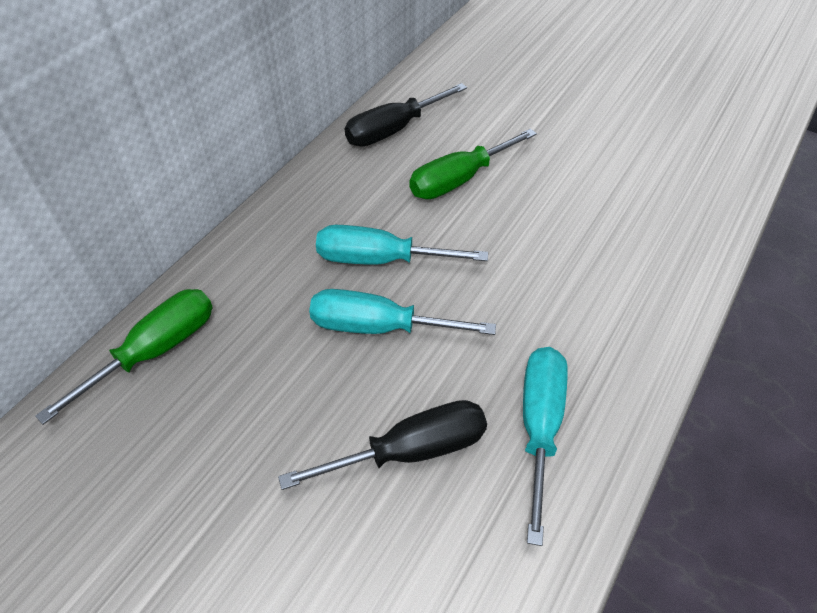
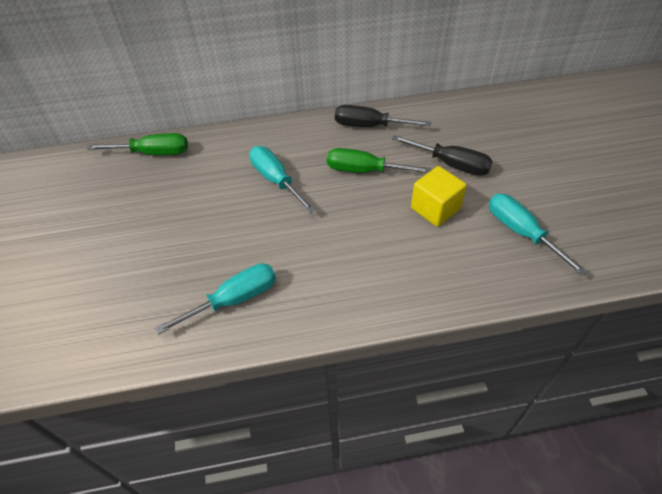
camera: 50 degrees right, 0 degrees up
(378, 327) = (235, 207): turquoise screwdriver -> turquoise screwdriver (521, 232)
(411, 451) = (177, 262): black screwdriver -> black screwdriver (451, 164)
(577, 169) = (435, 208): none -> yellow cube

